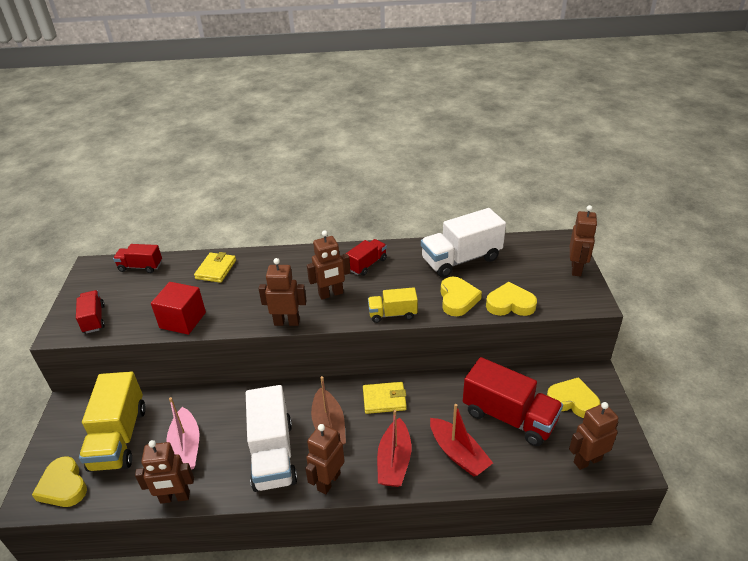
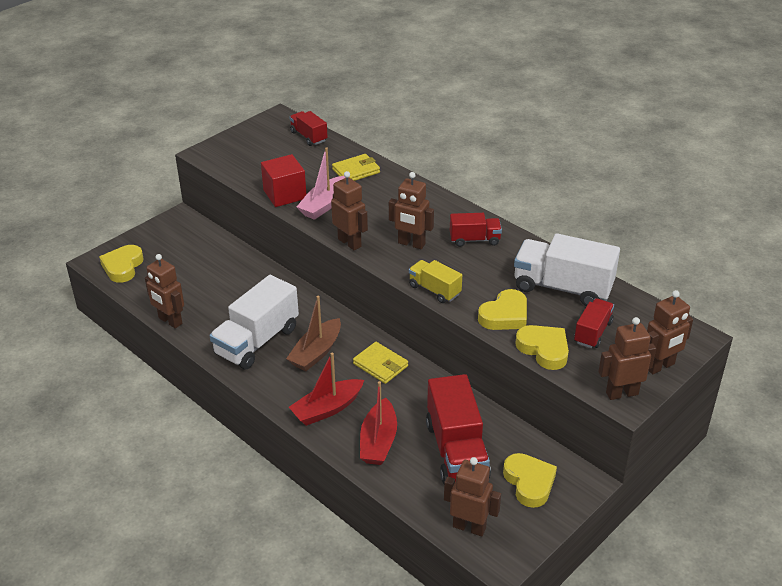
camera: 45 degrees right, 0 degrees up
(94, 319) = (233, 157): red truck -> red truck (592, 332)
(119, 438) = (184, 260): yellow truck -> none
(186, 447) = (213, 296): pink boat -> pink boat (324, 205)
(328, 481) = (267, 385): brown robot -> brown robot (621, 393)

